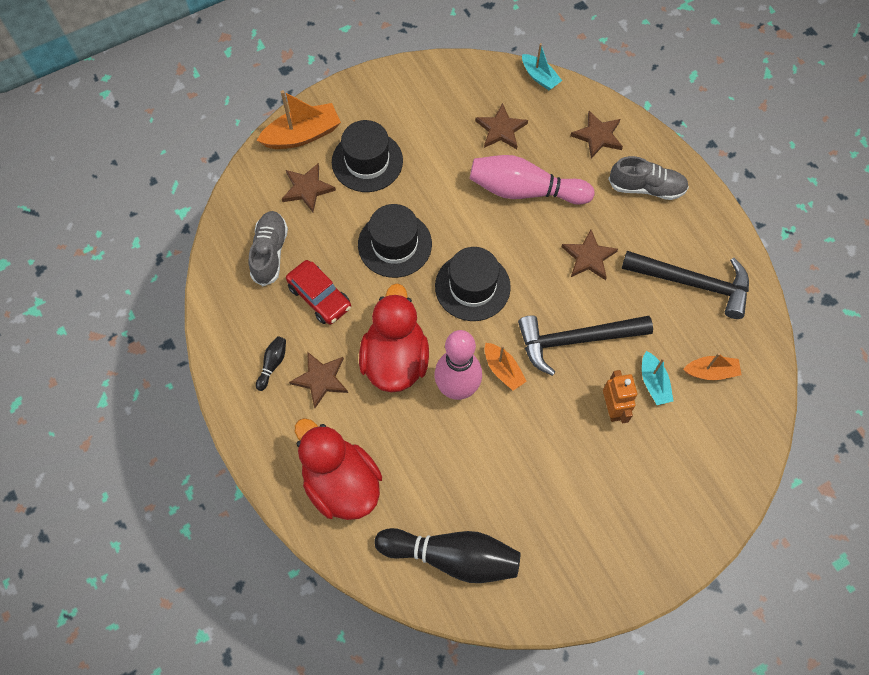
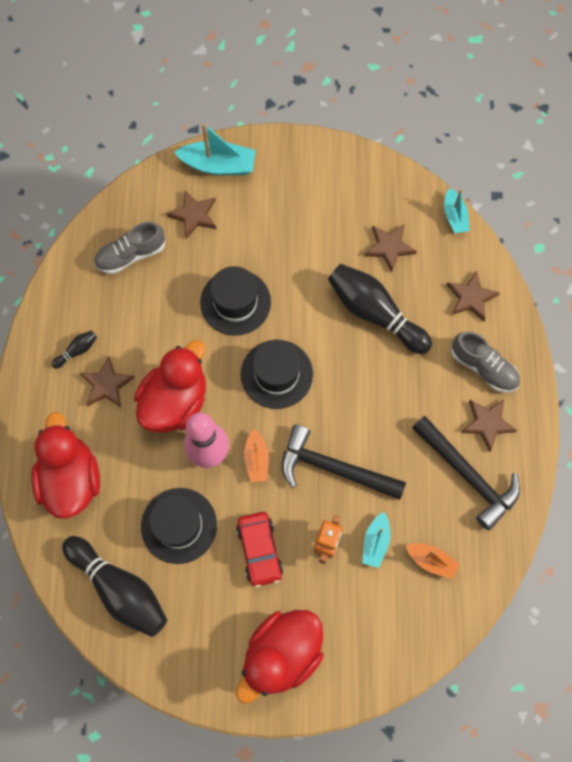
camera: 30 degrees right, 5 degrees up
(270, 252) = (131, 255): grey shoe -> grey shoe turned 150 degrees counterclockwise
(302, 135) = (218, 165): orange boat -> turquoise boat
(319, 297) = (147, 314): red car -> red car (259, 550)
(367, 161) = (257, 217): black hat -> black hat (179, 525)
(525, 190) = (375, 313): pink bowling pin -> black bowling pin
(589, 257) = (391, 402): brown star -> brown star (487, 423)
(637, 527) = (282, 654): none -> red duck

